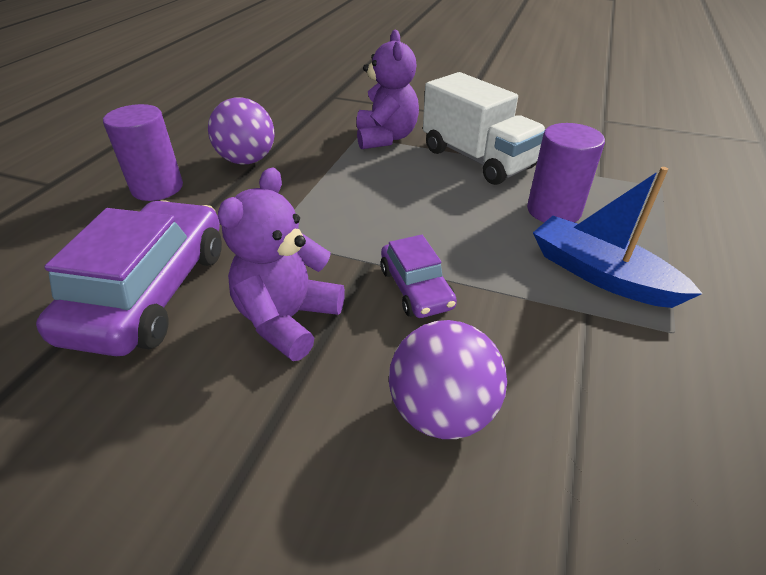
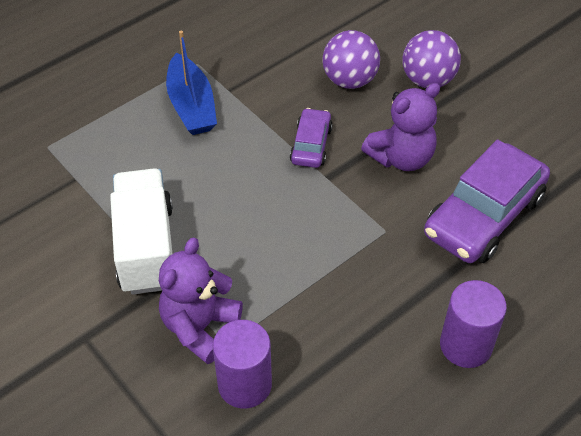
camera: 150 degrees left, 10 degrees up
(247, 160) = (364, 354): purple ball -> purple ball (428, 80)
(553, 211) = (156, 162): purple cylinder -> purple cylinder (244, 384)

